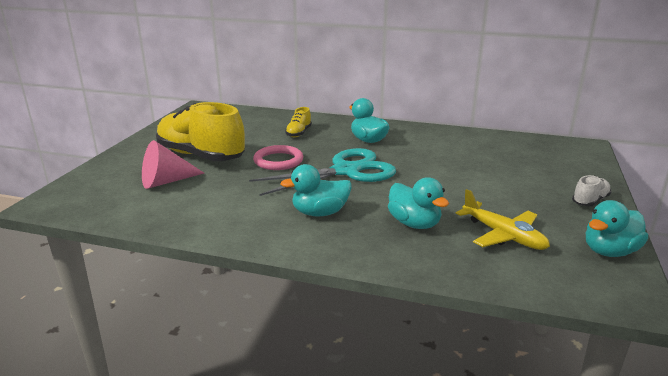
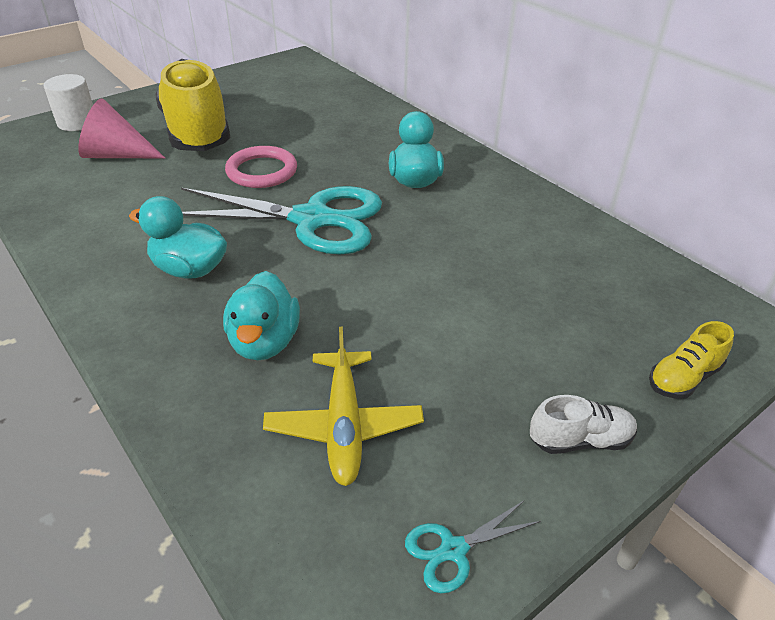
camera: 35 degrees right, 15 degrees up
(100, 175) = (77, 123): none -> white cylinder
(299, 133) = (347, 137): yellow shoe -> yellow shoe (683, 378)
(609, 251) = (453, 550): turquoise duck -> turquoise scissors

